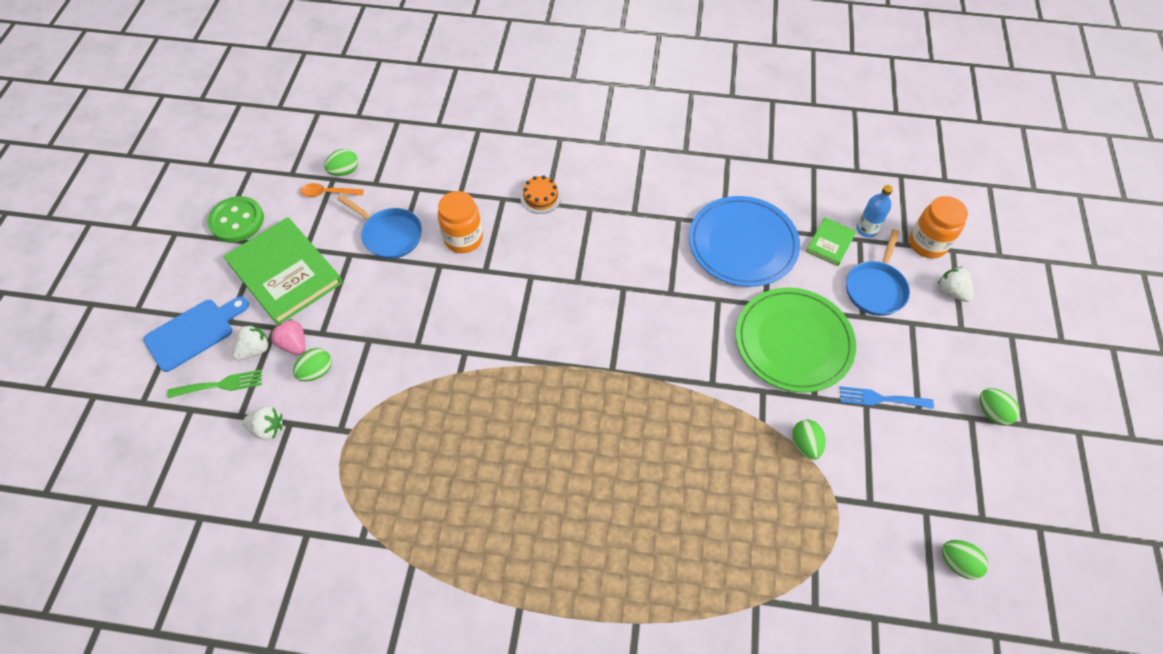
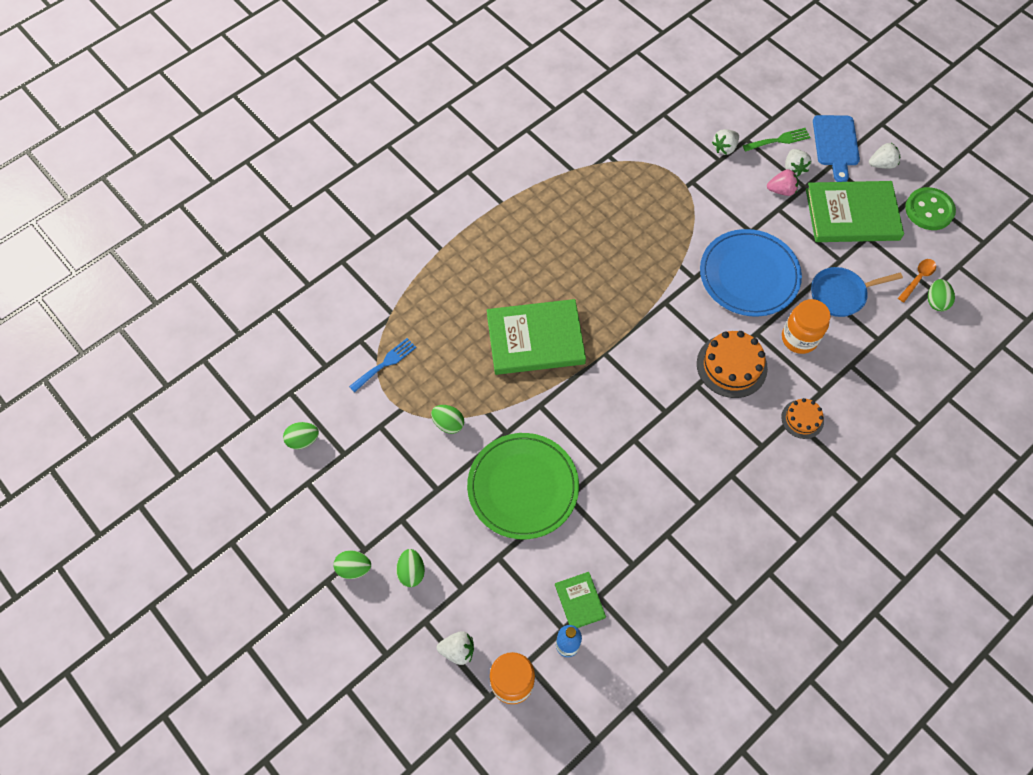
camera: 130 degrees right, 5 degrees up
(198, 282) = (881, 164): none -> white strawberry
(221, 385) = (779, 140): green fork -> green fork turned 135 degrees counterclockwise
(316, 371) = (748, 191): green egg -> green egg (411, 572)
(534, 269) = (731, 366): none -> orange cake
(652, 438) = (535, 339): none -> green book
(742, 244) = (635, 530): blue plate -> blue plate (749, 275)
(875, 288) = (511, 593): blue pan -> none
(880, 399) = (432, 503): blue fork -> blue fork (385, 363)

